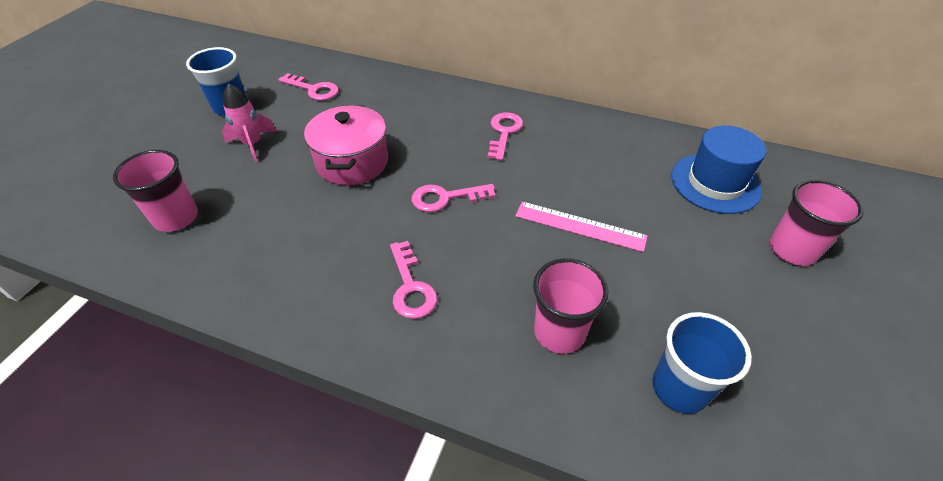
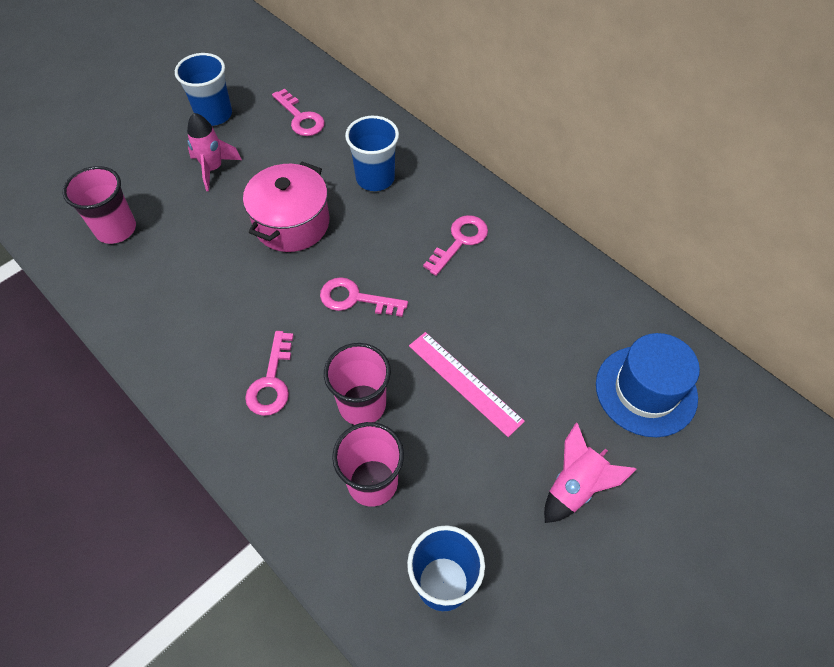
camera: 25 degrees right, 10 degrees up
(405, 112) = (375, 178): none -> blue cup
(721, 267) = (575, 486): none -> pink rocket
(792, 250) = (668, 501): pink cup -> pink cup (362, 405)

